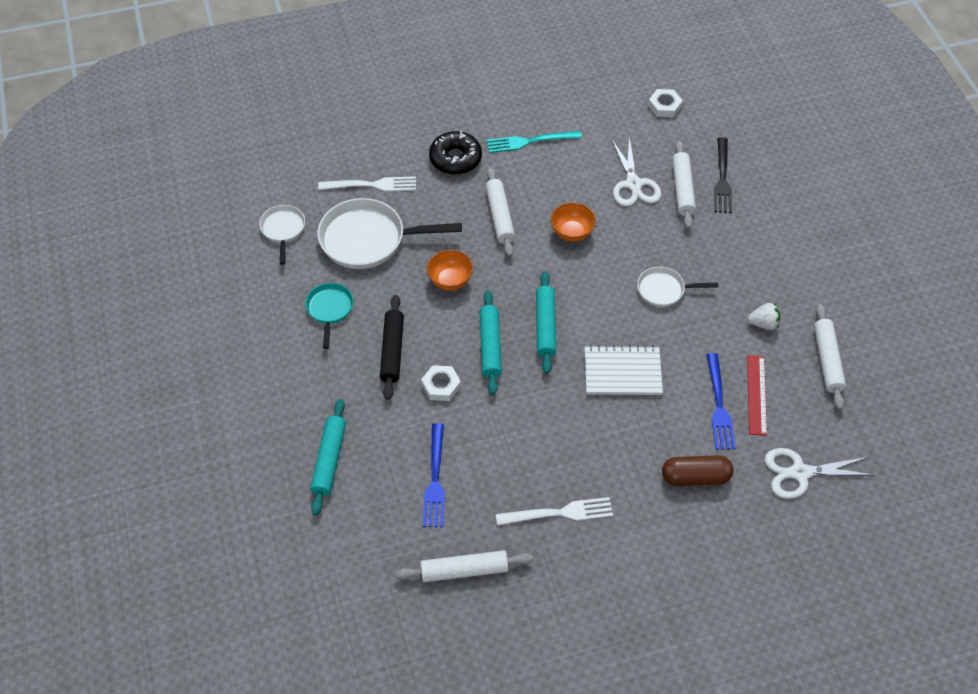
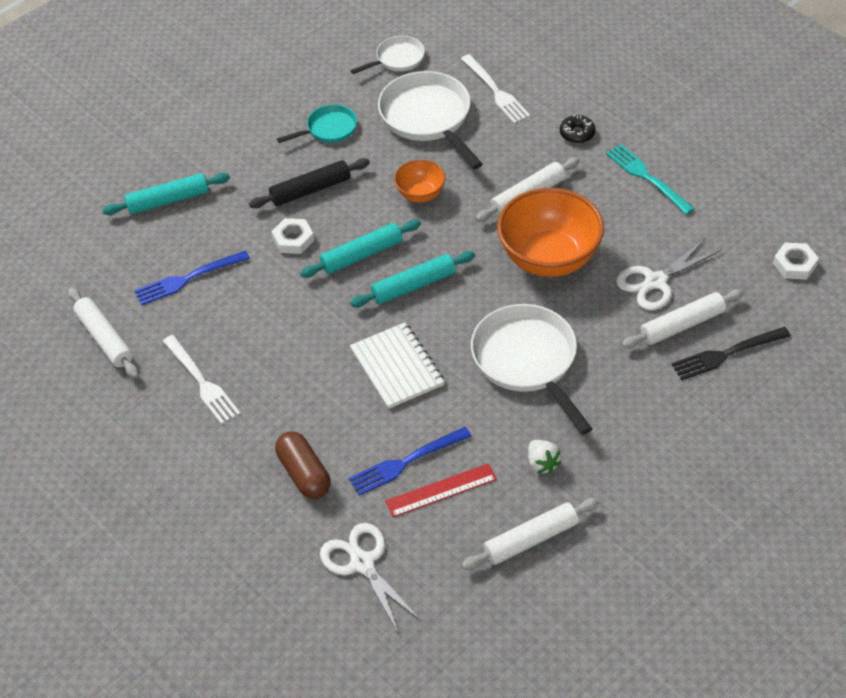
camera: 65 degrees right, 5 degrees down
(455, 159) = (577, 133): black donut -> black donut, size x0.59
(572, 233) = (549, 258): orange bowl -> orange bowl, size x1.96
(664, 290) = (527, 361): white pan -> white pan, size x1.85

